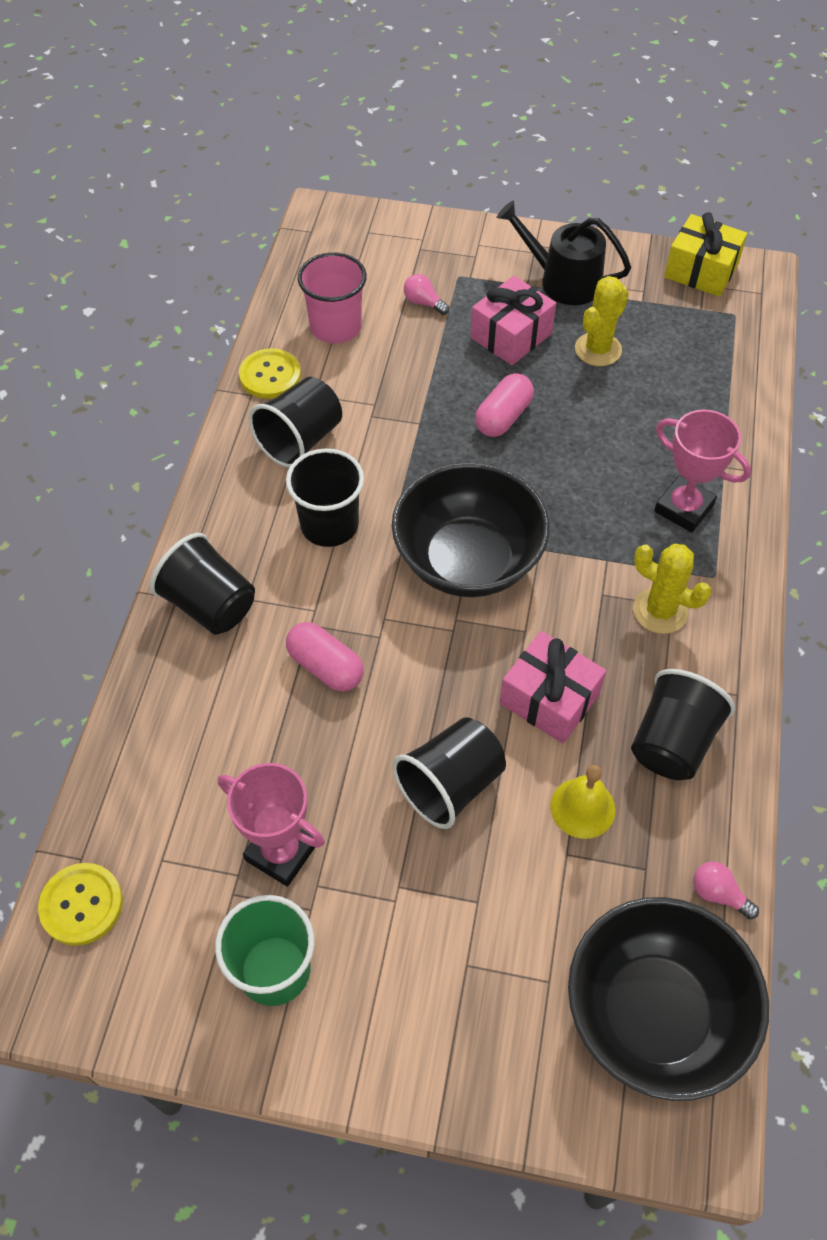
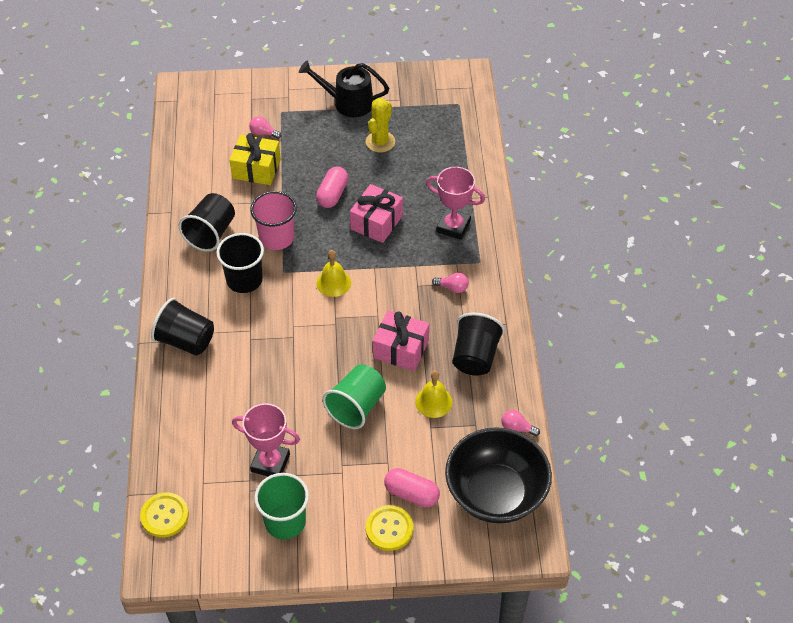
camera: 15 degrees left, 5 degrees down
(270, 375) = (179, 198): yellow button -> yellow button (389, 529)
(326, 666) = (266, 360): pink capsule -> pink capsule (411, 494)
(335, 327) = (212, 159): pink cup -> pink cup (276, 238)
(450, 785) = (356, 407): black cup -> green cup
(468, 560) = (333, 283): black bowl -> yellow bell
(511, 335) = (324, 143): pink gift -> pink gift (376, 222)
(660, 611) = (452, 287): yellow cactus -> pink light bulb
(701, 271) = (432, 80): yellow gift -> yellow gift (256, 169)

